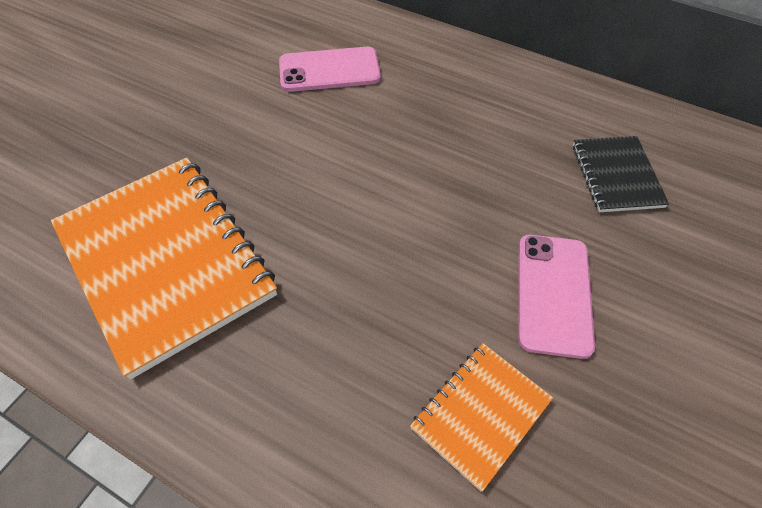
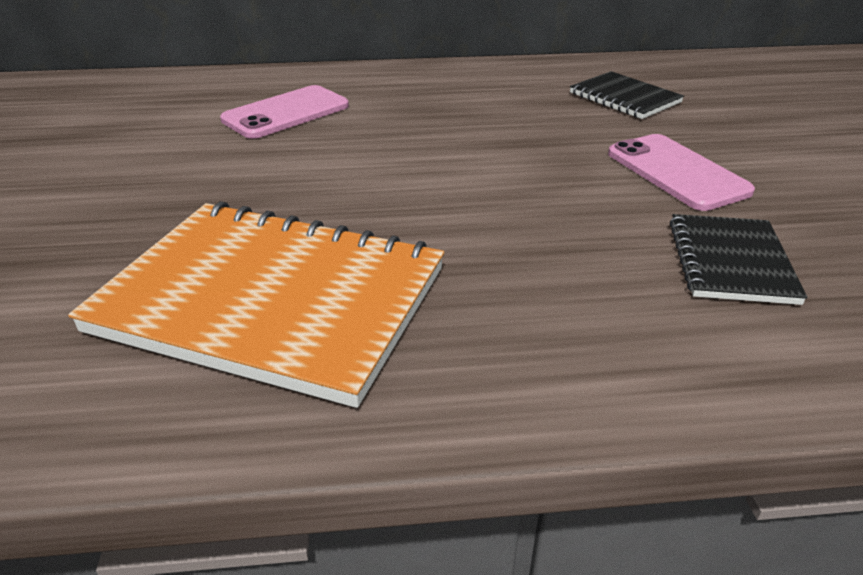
camera: 35 degrees left, 20 degrees down
(480, 414) = (730, 261): orange notebook -> black notebook

